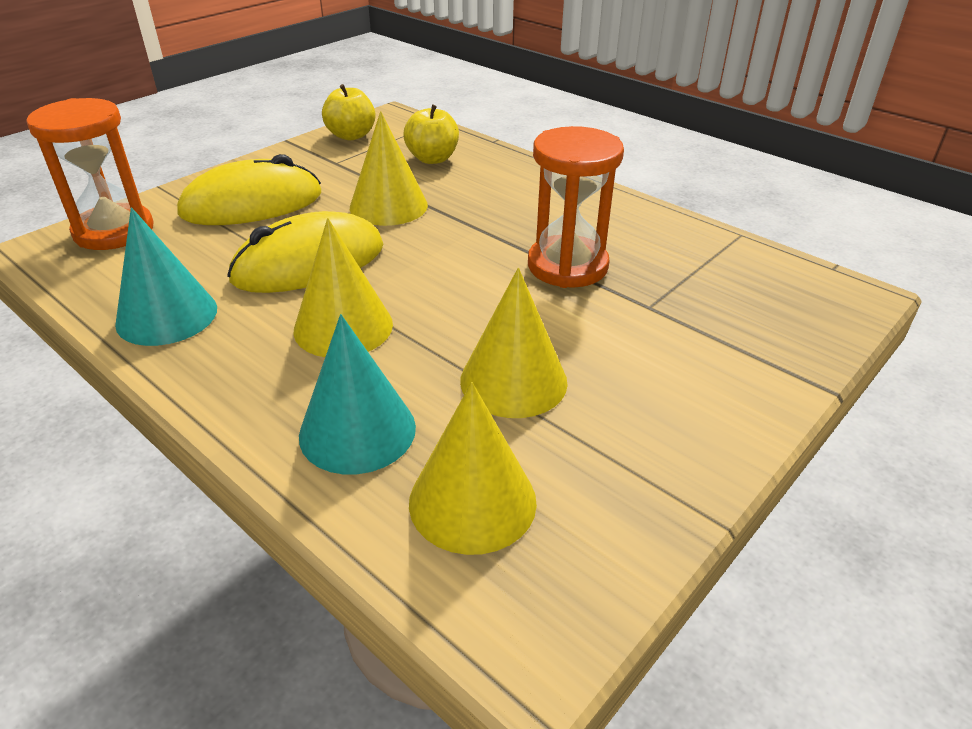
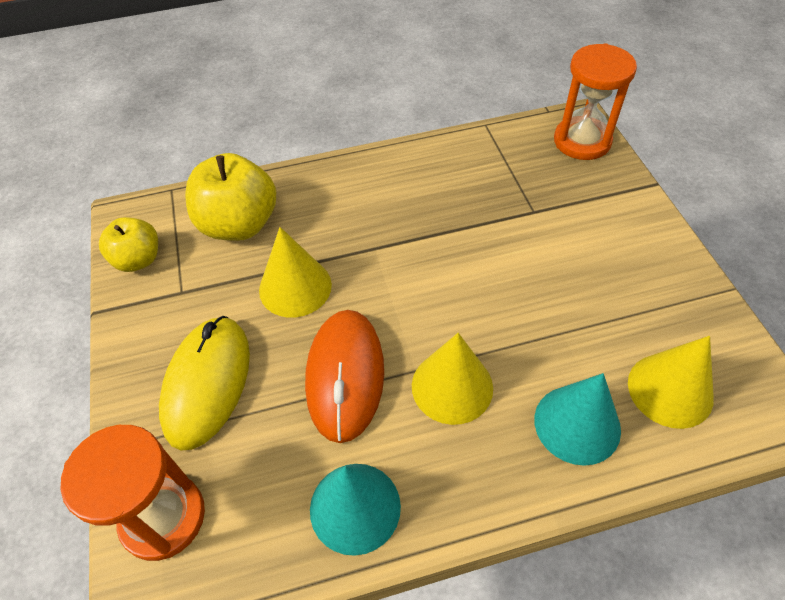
camera: 55 degrees left, 15 degrees up
(309, 263) = (345, 376): yellow mouse -> orange mouse
(432, 159) = (239, 224): yellow apple -> yellow apple, size x1.62
(513, 381) = (571, 317): yellow cone -> none
(567, 266) = (461, 225): orange hourglass -> orange hourglass (582, 141)

